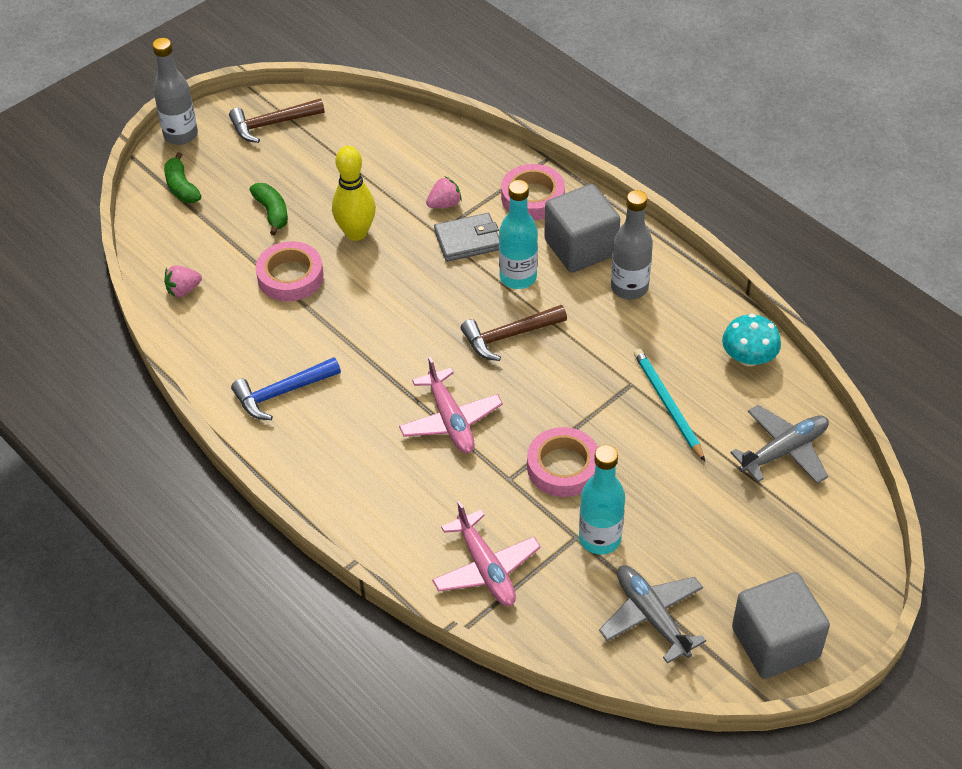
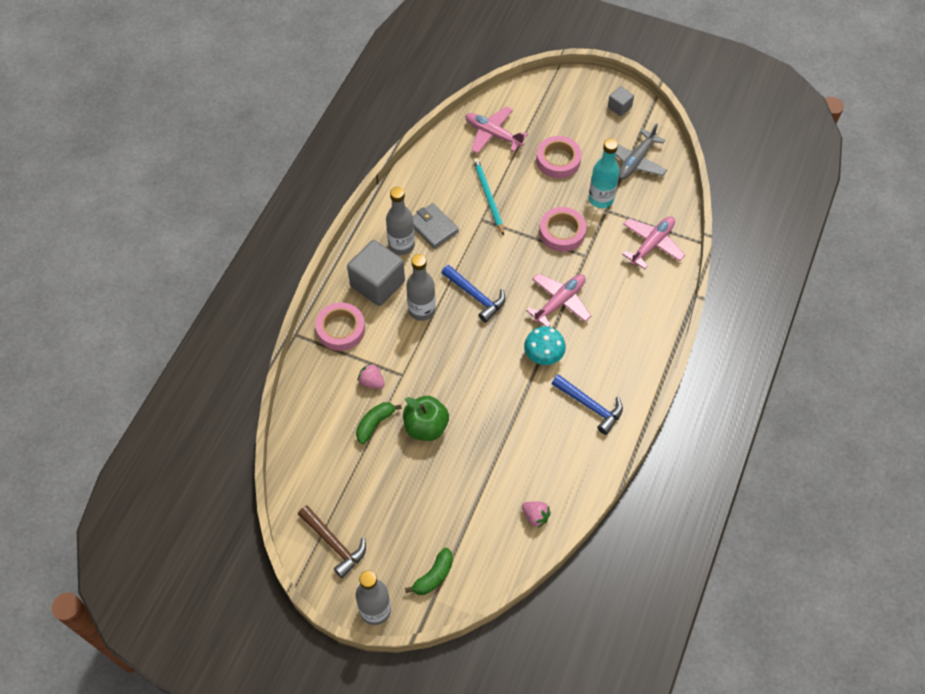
camera: 115 degrees left, 10 degrees up
(272, 212) = (431, 494): green banana -> green banana (375, 424)
(290, 276) = (488, 450): pink tape -> pink tape (558, 160)
(356, 233) = (426, 427): yellow bowling pin -> green apple
(468, 240) = (401, 353): grey wallet -> grey wallet (433, 227)
(509, 336) = (475, 296): brown hammer -> blue hammer
(518, 277) = (422, 310): turquoise bottle -> grey bottle
(667, 405) = (488, 197): turquoise pencil -> turquoise pencil turned 120 degrees clockwise
(748, 357) = (430, 168): turquoise mushroom -> turquoise mushroom (543, 355)
(775, 643) = (619, 107): grey cube -> grey cube, size x0.49
(784, 451) = (493, 134): grey plane -> pink plane

